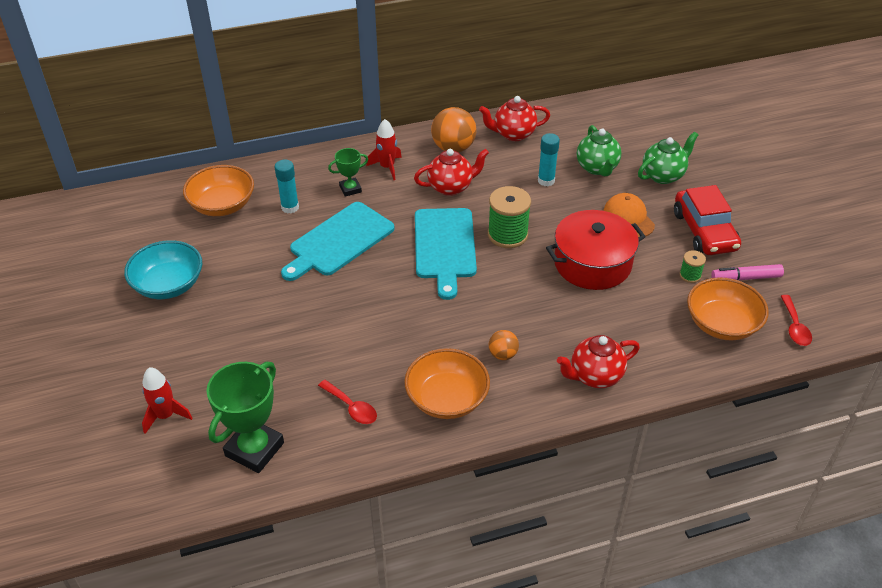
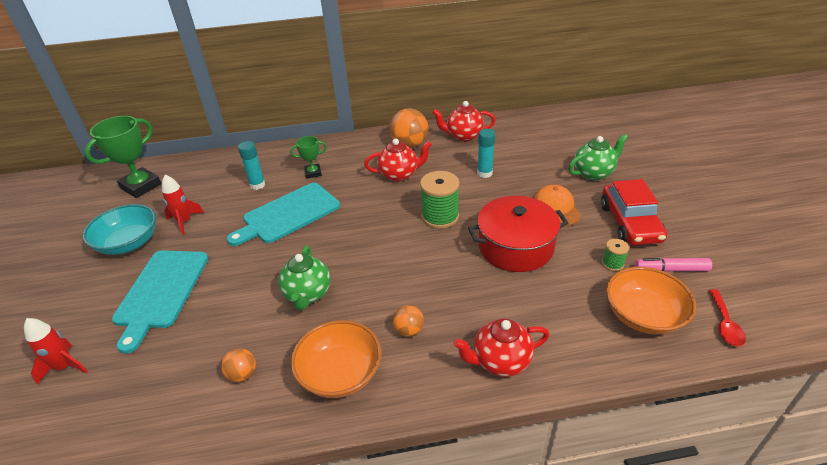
camera: 10 degrees right, 5 degrees down
(222, 205) = (203, 181): orange bowl -> none
(254, 449) = (130, 411): green trophy -> green trophy (141, 186)
(352, 407) = (242, 374): red spoon -> orange ball
(387, 167) = (349, 157): red rocket -> red rocket (184, 221)
(444, 247) = (380, 224): turquoise cutting board -> turquoise cutting board (161, 292)
(597, 168) = (533, 165): green teapot -> green teapot (307, 295)

